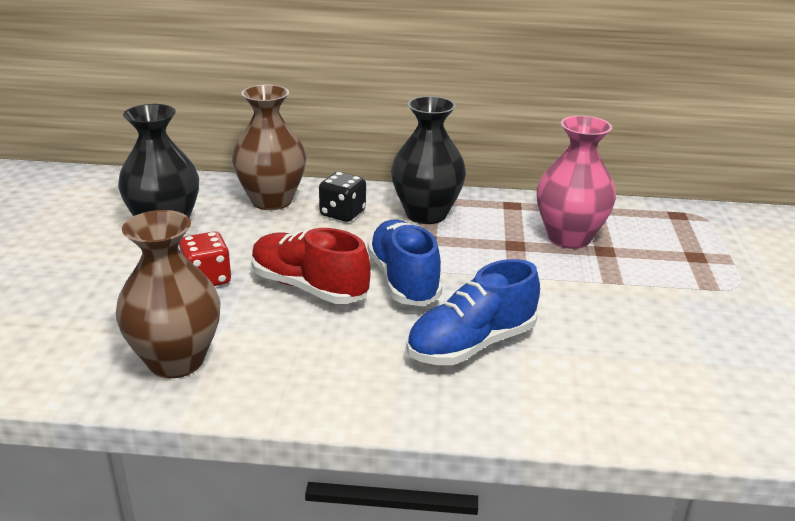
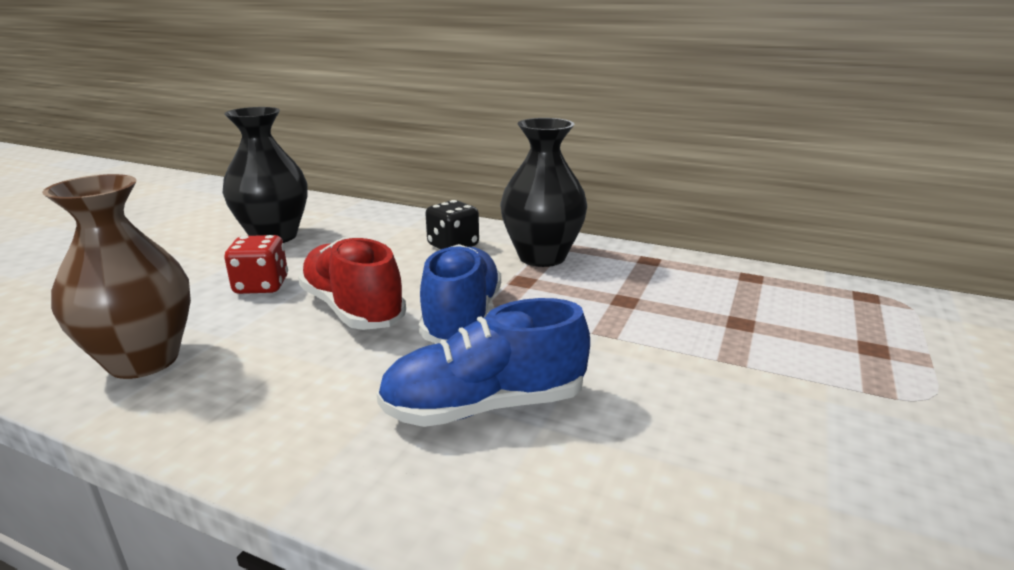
camera: 20 degrees right, 5 degrees down
(272, 201) = (393, 227): brown vase -> none
(569, 238) = (699, 302): pink vase -> none

